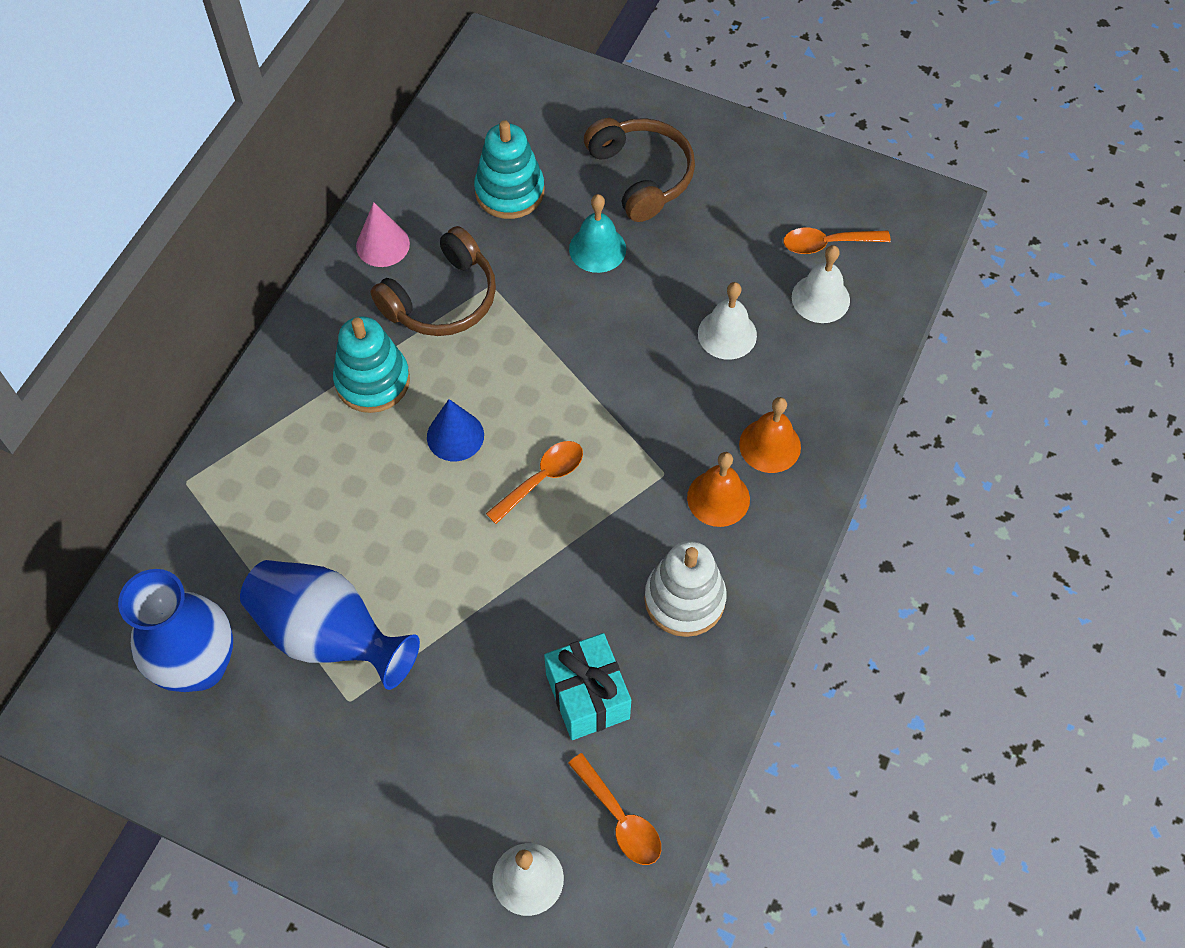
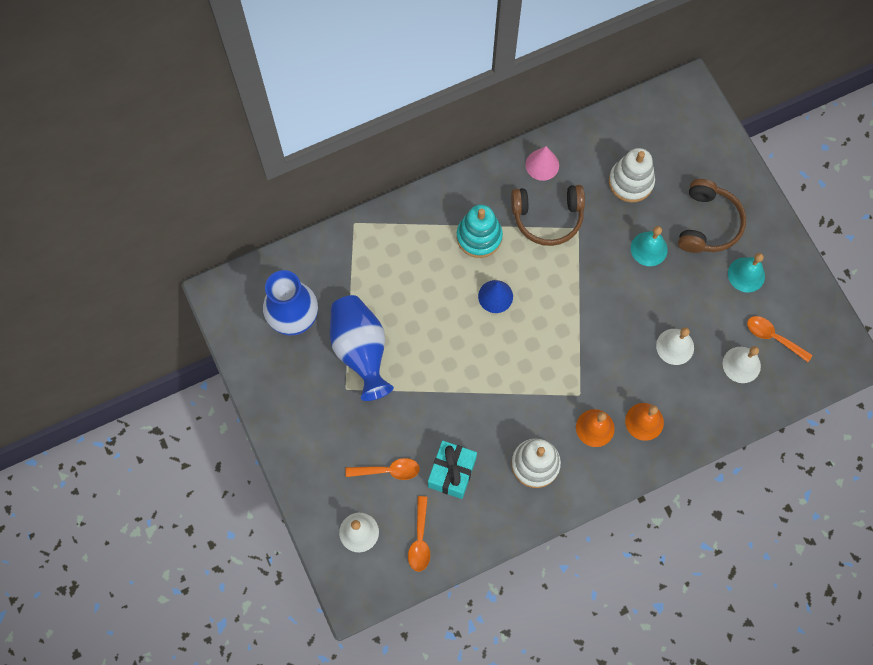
camera: 40 degrees right, 10 degrees up
(509, 191) = (631, 182): turquoise stacking toy -> white stacking toy
(542, 479) = (518, 351): orange spoon -> orange spoon (388, 470)
(735, 199) = (746, 274): none -> turquoise bell

